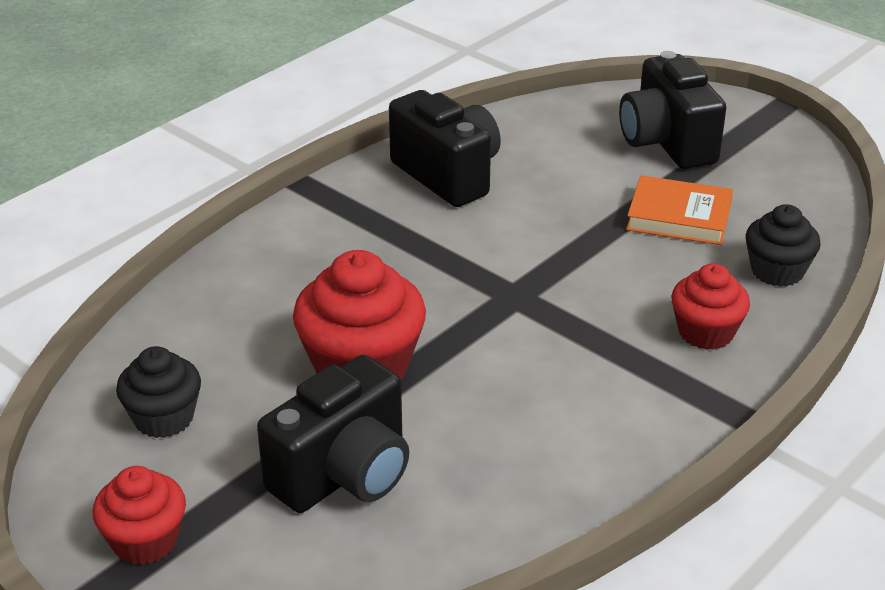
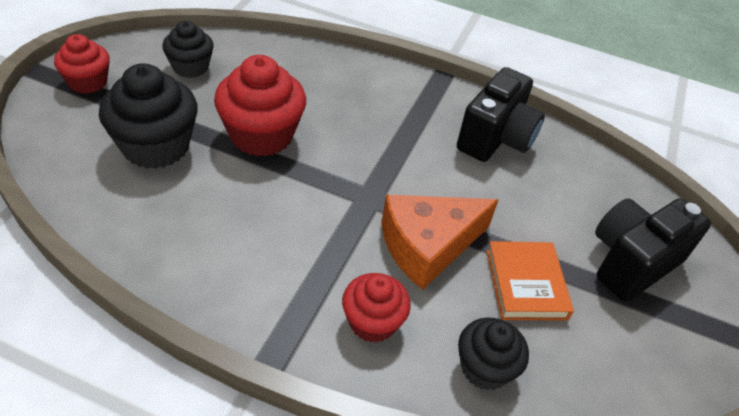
camera: 65 degrees right, 10 degrees up
(344, 474) = (156, 146): black camera -> black cupcake
(607, 269) = (428, 246): none -> orange cheese

